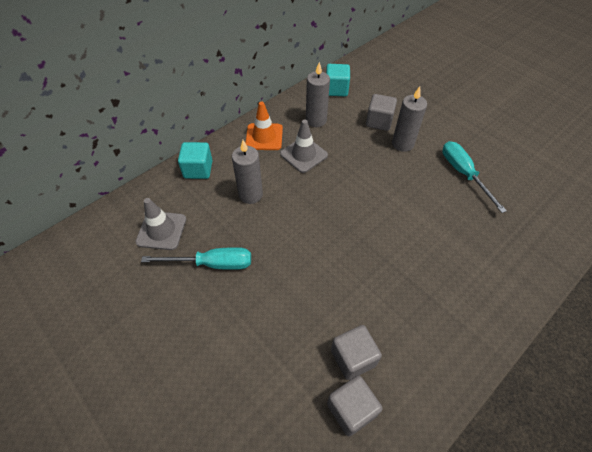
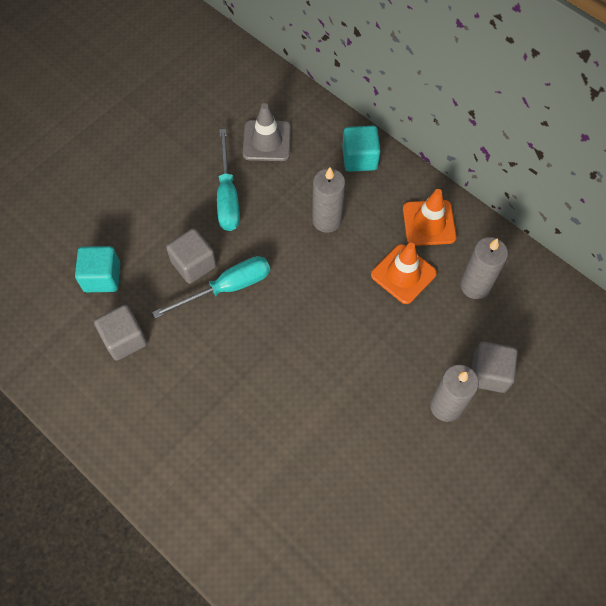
camera: 85 degrees right, 10 degrees up
(303, 154) = (403, 274): grey traffic cone -> orange traffic cone
(336, 89) = (552, 311): turquoise cube -> turquoise cube (102, 277)
(351, 409) = (75, 338): grey cube -> grey cube (194, 264)
(463, 174) = (397, 490): turquoise screwdriver -> turquoise screwdriver (227, 288)

